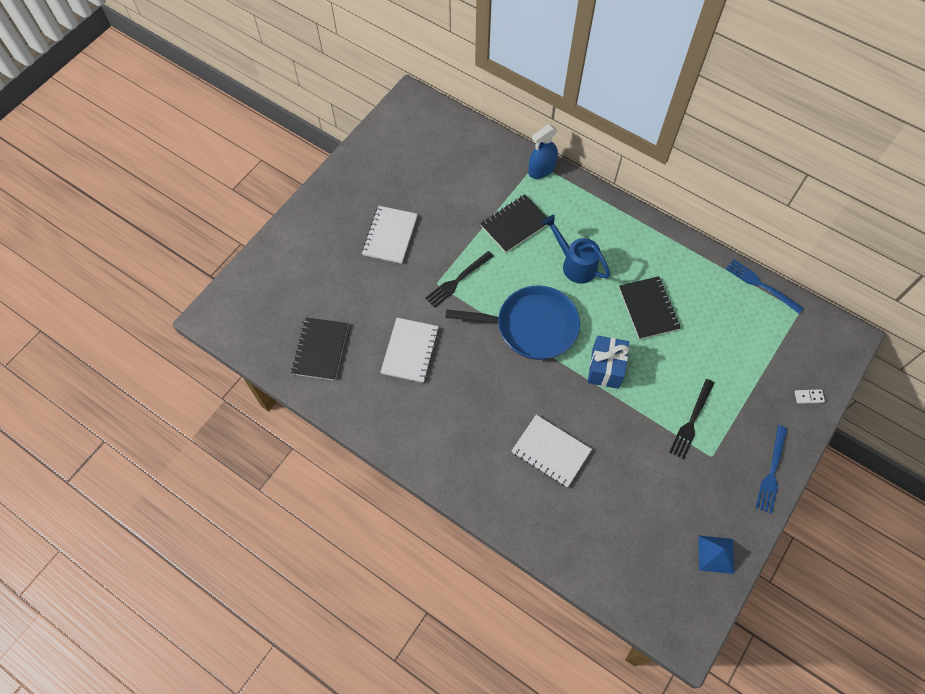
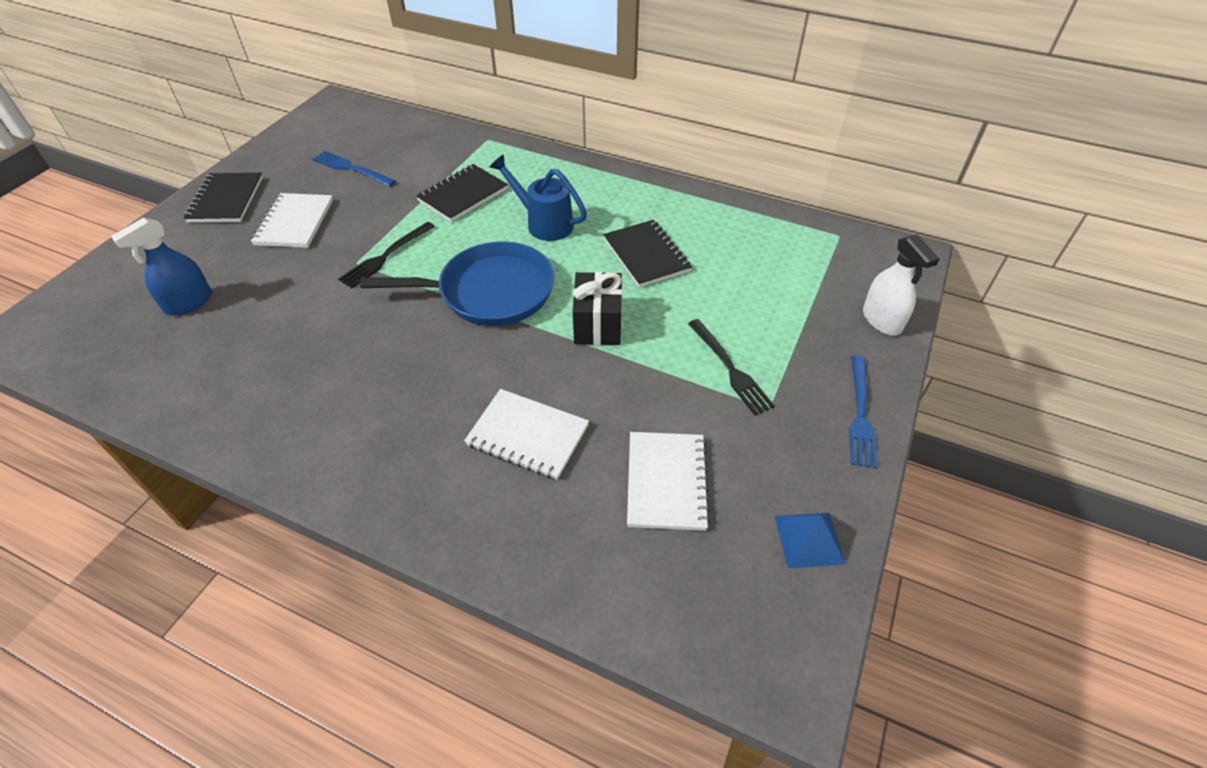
camera: 10 degrees left, 15 degrees down
(320, 349) = (174, 356): black notebook -> black notebook (226, 200)
(410, 351) = (312, 340): white notebook -> white notebook (666, 482)
(541, 170) = (494, 144): blue spray bottle -> blue spray bottle (189, 303)
(605, 368) = (598, 324): blue gift -> black gift
(691, 421) = (730, 369): black fork -> black fork turned 45 degrees counterclockwise
(761, 285) = (784, 216): blue fork -> blue fork (351, 168)
(808, 397) = (881, 320): white domino -> white spray bottle

